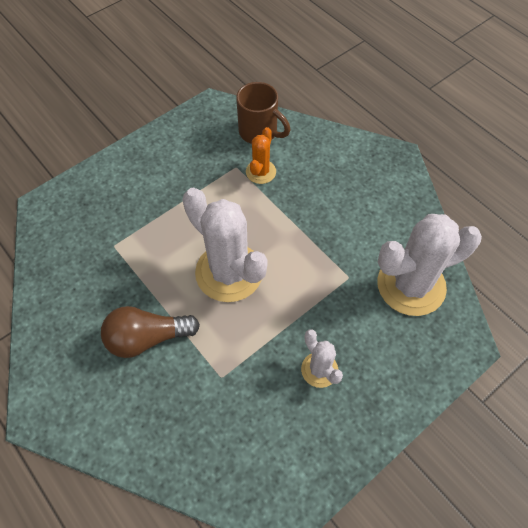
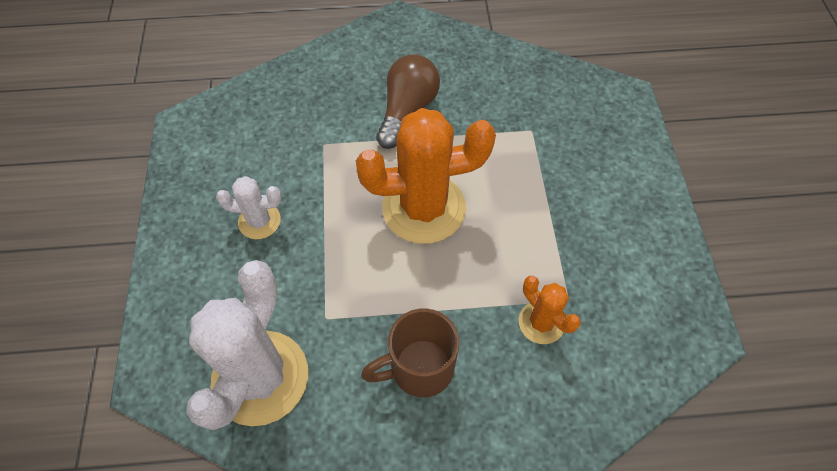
camera: 125 degrees right, 0 degrees up
(229, 272) = (424, 208): white cactus -> orange cactus
(259, 132) = (614, 364): brown mug -> brown mug (419, 368)

